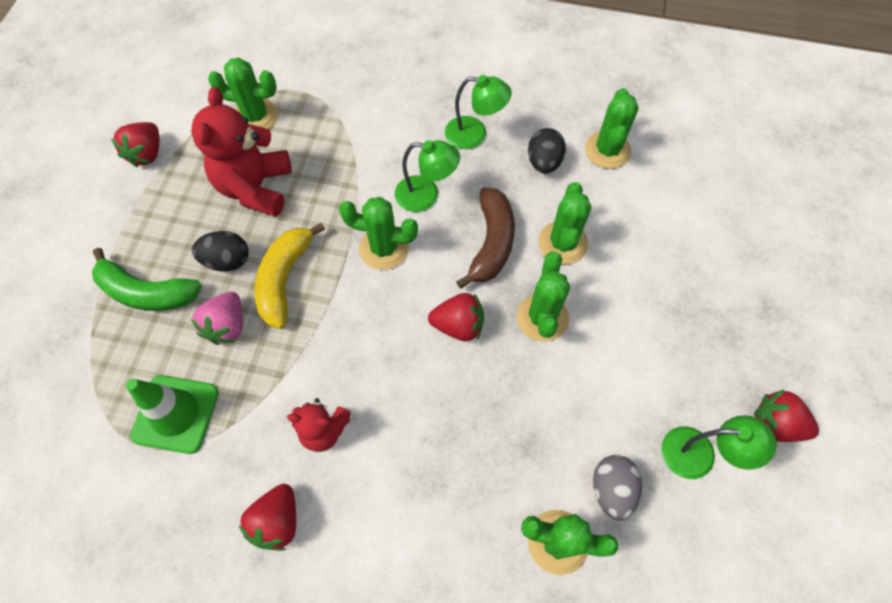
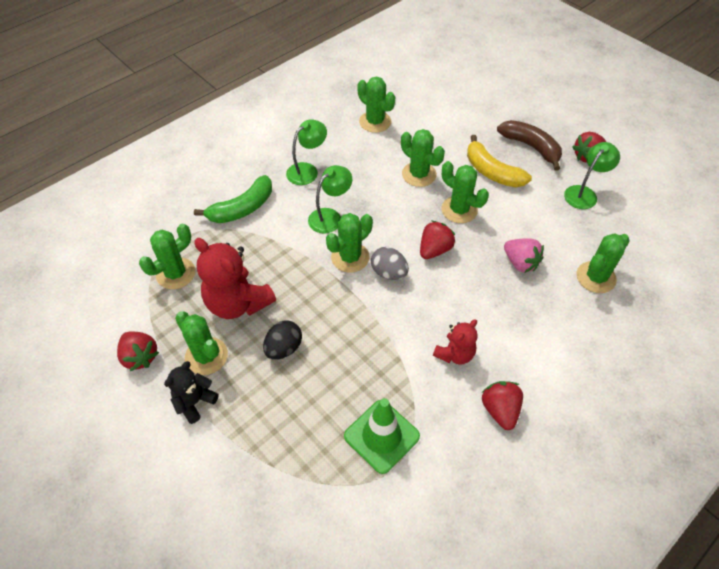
camera: 55 degrees left, 10 degrees down
(124, 227) = (194, 402): none -> black teddy bear
(147, 292) = (267, 411): green banana -> green banana (242, 208)
(178, 203) = (206, 356): none -> green cactus
(227, 326) = (337, 372): pink strawberry -> pink strawberry (520, 263)
(277, 521) = (500, 410): red strawberry -> red strawberry turned 150 degrees counterclockwise
(284, 279) = (328, 322): yellow banana -> yellow banana (492, 172)
(491, 243) = (391, 205): brown banana -> brown banana (531, 147)
(544, 162) = (357, 152): black egg -> none
(611, 489) = (581, 238): grey egg -> grey egg (389, 273)

